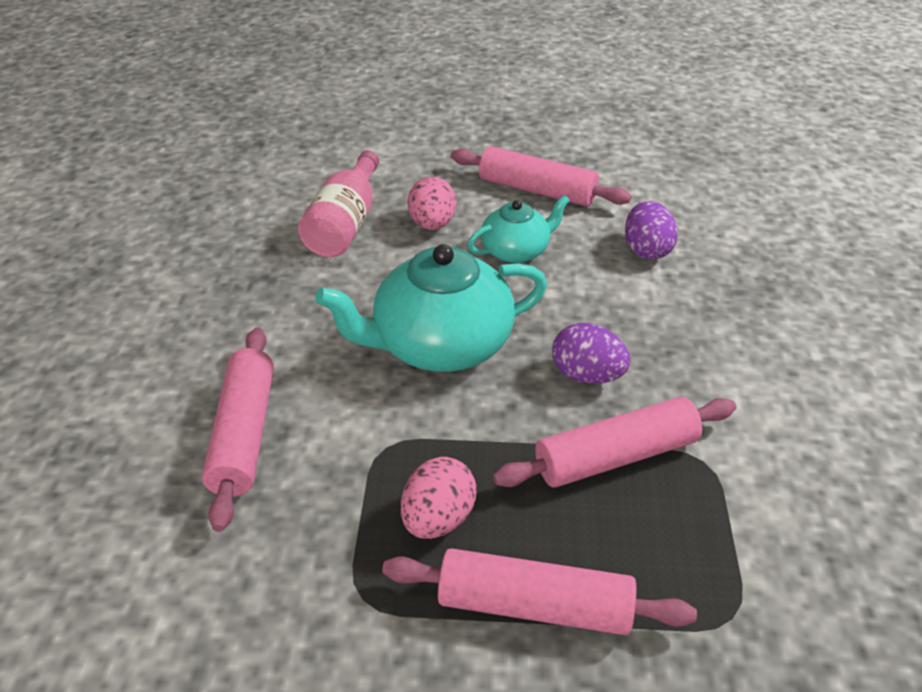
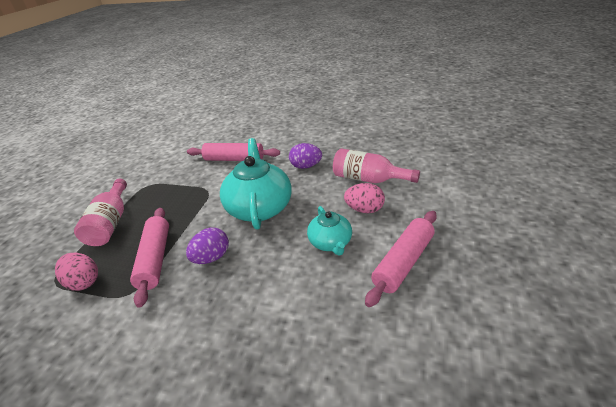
camera: 105 degrees right, 5 degrees down
(438, 519) = (164, 202): pink egg -> pink egg (84, 282)
(534, 605) = (111, 223): pink rolling pin -> pink bottle
(646, 250) = (316, 314): purple egg -> purple egg (306, 166)

